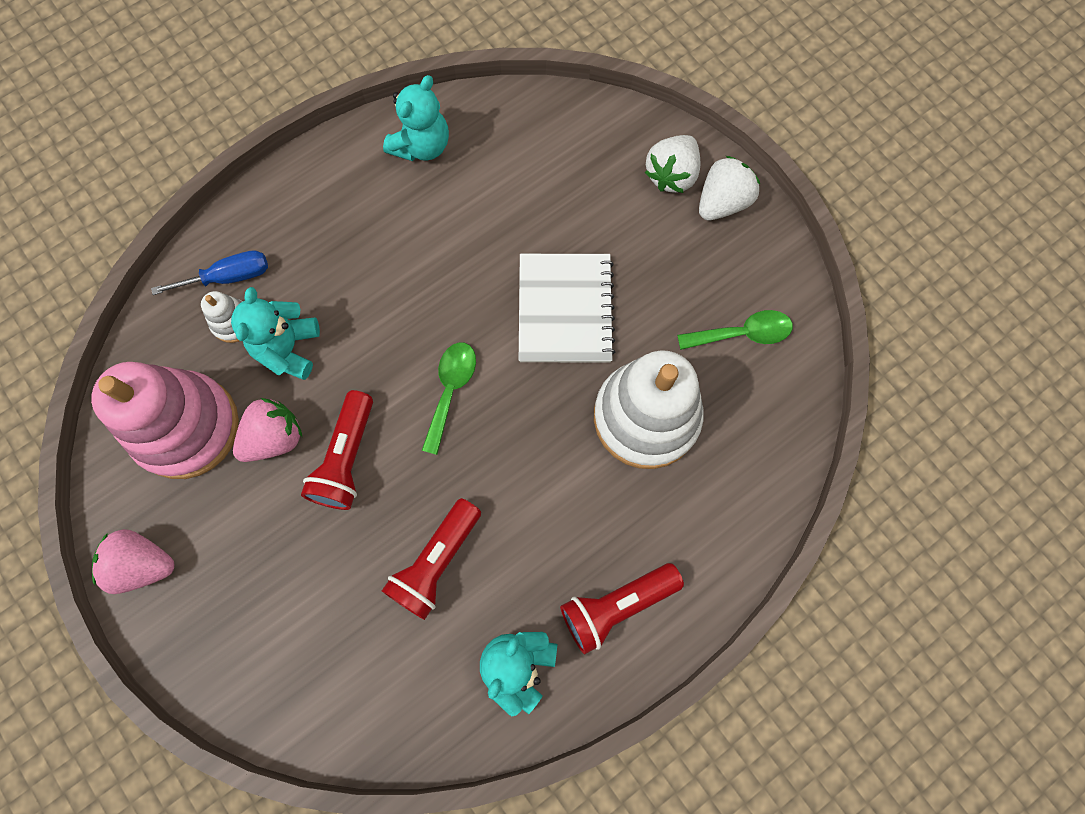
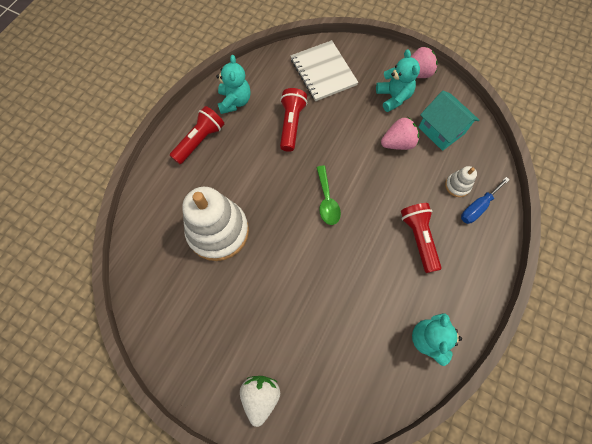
camera: 155 degrees right, 5 degrees down
(186, 427) = (441, 130): pink stacking toy -> turquoise house
(274, 438) = (398, 143): pink strawberry -> pink strawberry turned 135 degrees counterclockwise
(288, 348) = (421, 185): turquoise teddy bear -> turquoise teddy bear (393, 97)
(346, 458) = (358, 148): red flashlight -> red flashlight (418, 238)
(565, 309) = (288, 271): white notebook -> white notebook (323, 72)
(722, 202) = (220, 391): white strawberry -> none
(742, 333) = (179, 303): green spoon -> none

